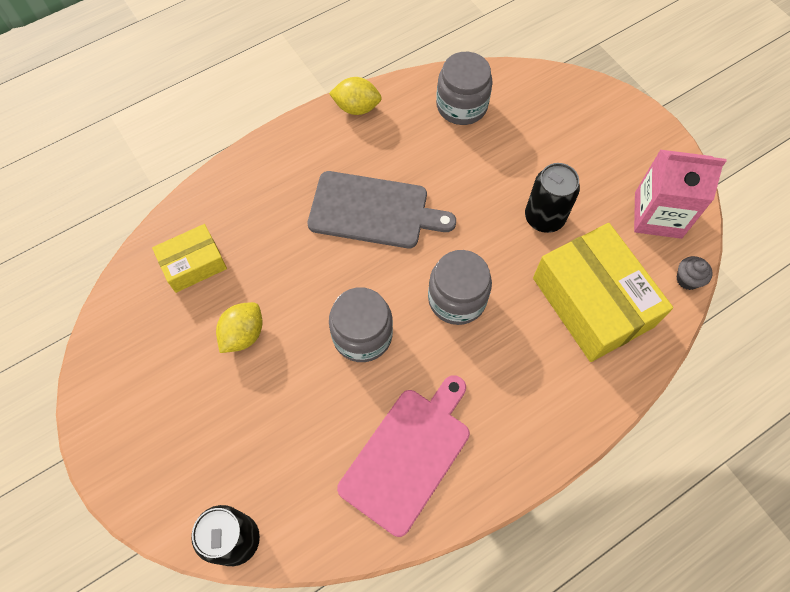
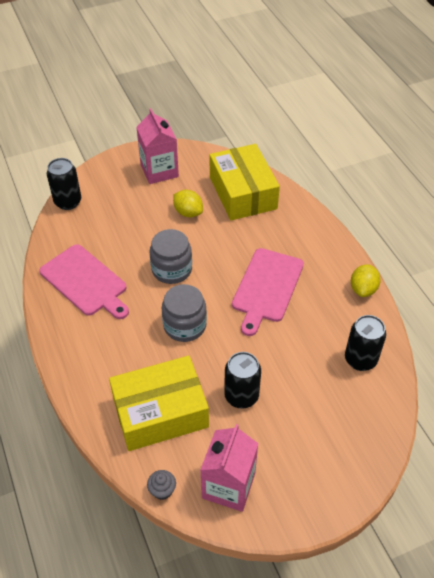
camera: 100 degrees right, 15 degrees down
(147, 399) = (159, 171): none -> pink carton
(193, 264) = (242, 193): yellow box -> yellow box, size x1.82
(373, 211) = (266, 287): grey cutting board -> pink cutting board
(461, 106) = (360, 359): grey jar -> black can

